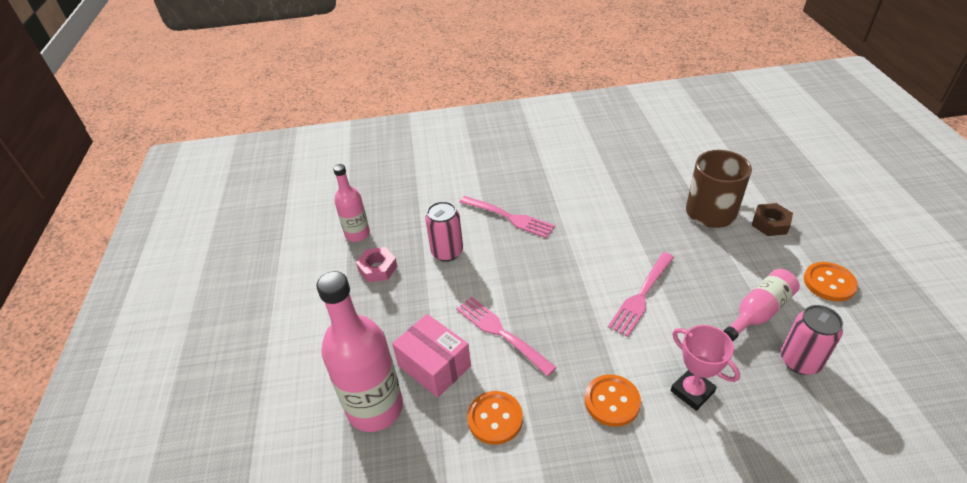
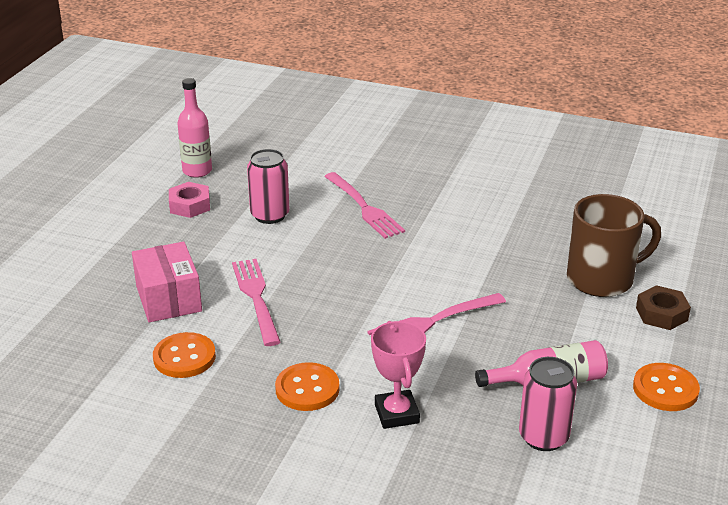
camera: 25 degrees right, 10 degrees down
(375, 408) = (88, 308): pink bottle -> none

